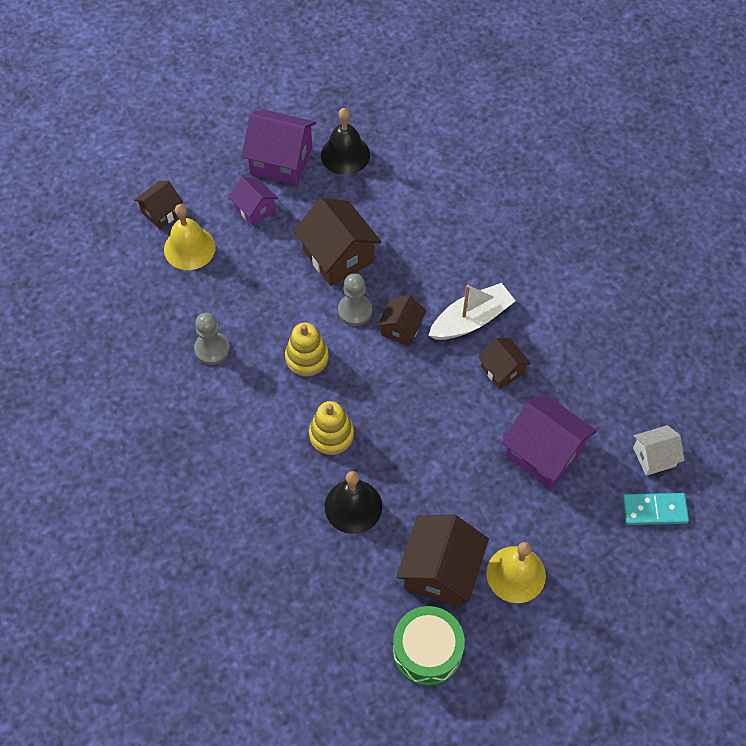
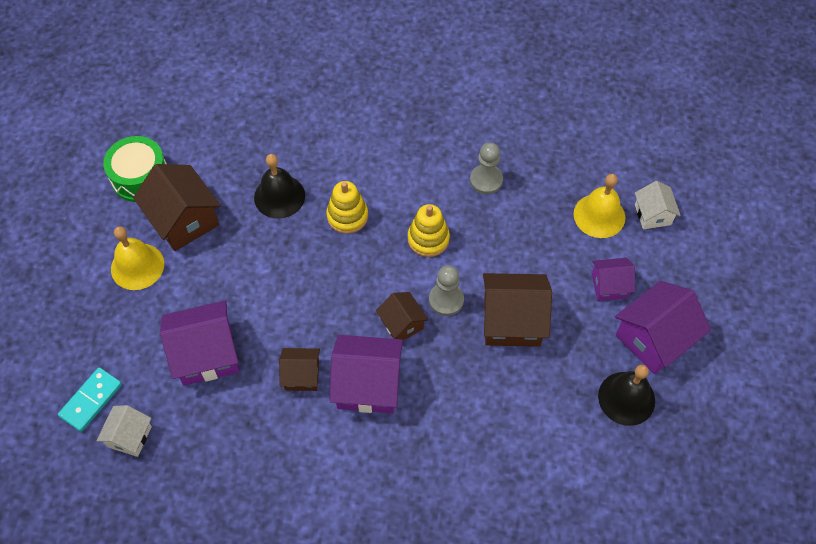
camera: 125 degrees right, 0 degrees up
(161, 212) = (652, 214): brown house -> white house
(471, 320) = (368, 384): white boat -> purple house

